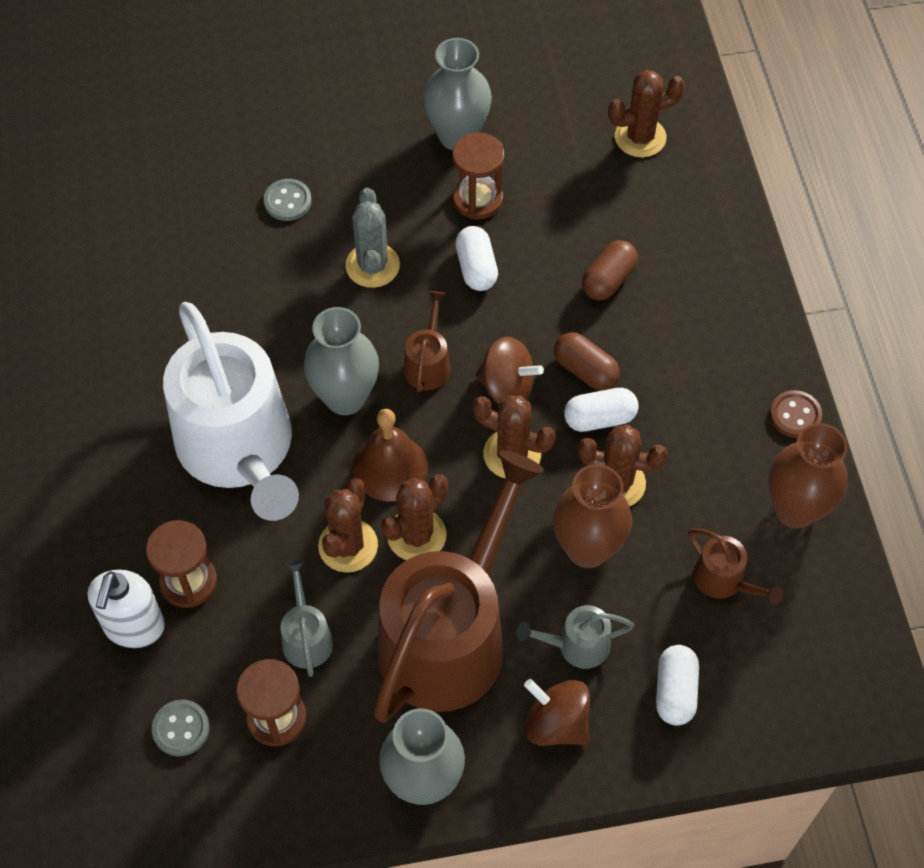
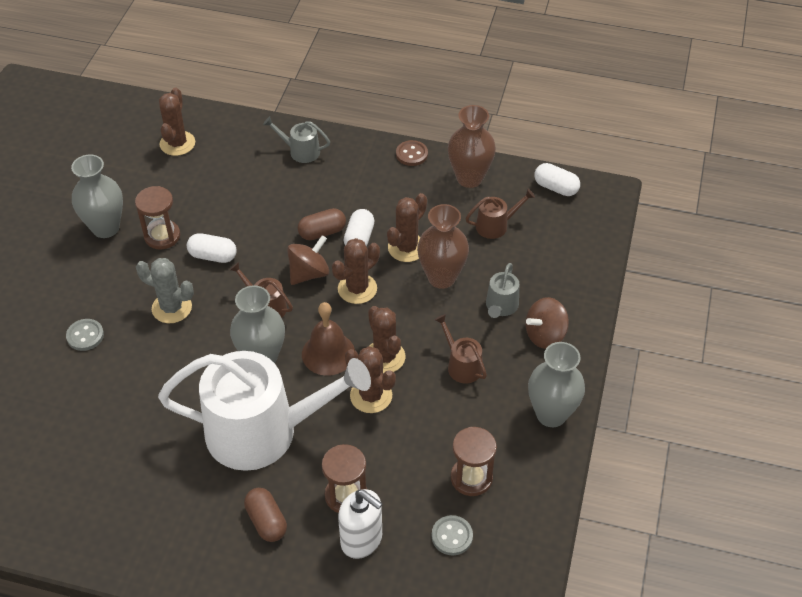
camera: 65 degrees left, 10 degrees down
(306, 637) = (423, 441): grey watering can -> grey watering can (300, 151)
(450, 635) = (461, 365): brown watering can -> brown watering can, size x0.40
(608, 280) = (267, 197): brown capsule -> brown capsule (266, 521)
(675, 691) = (552, 274): white capsule -> white capsule (556, 188)

